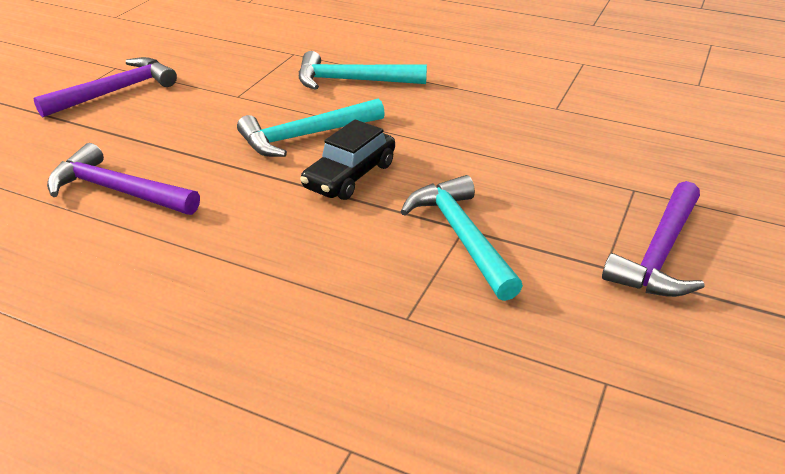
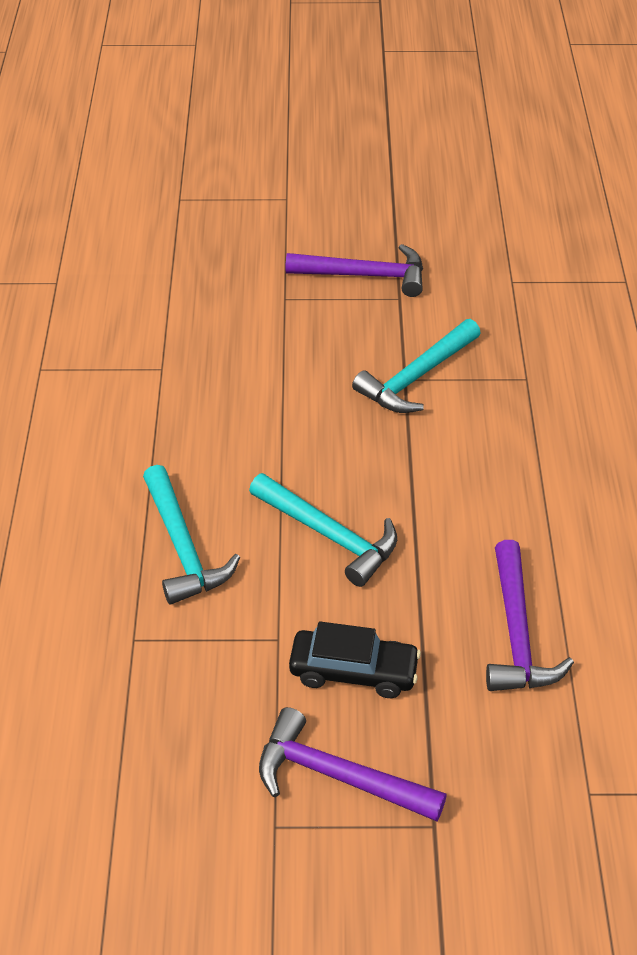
camera: 115 degrees left, 10 degrees up
(349, 176) = (378, 473): black car -> black car (353, 671)

